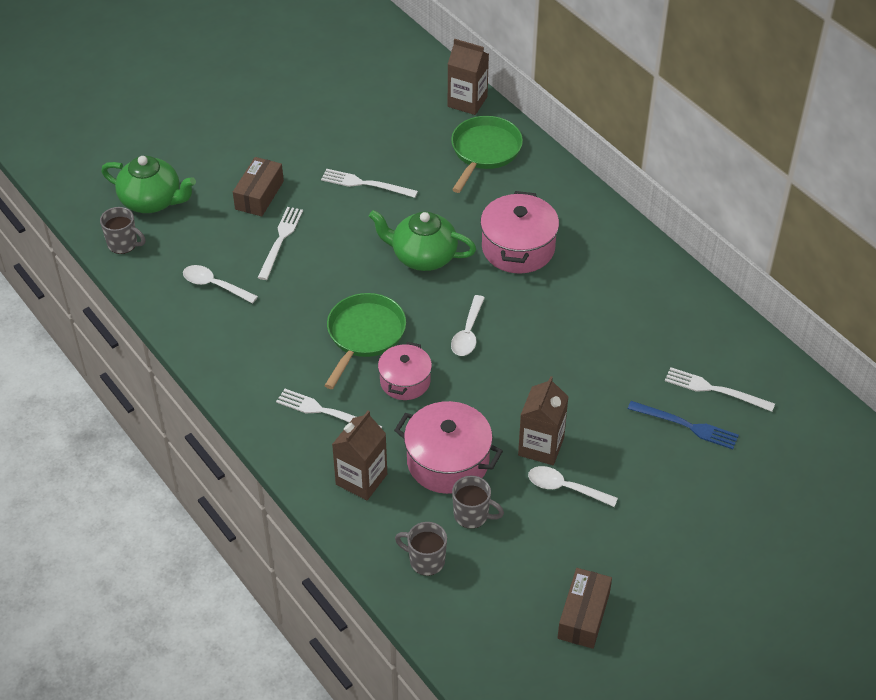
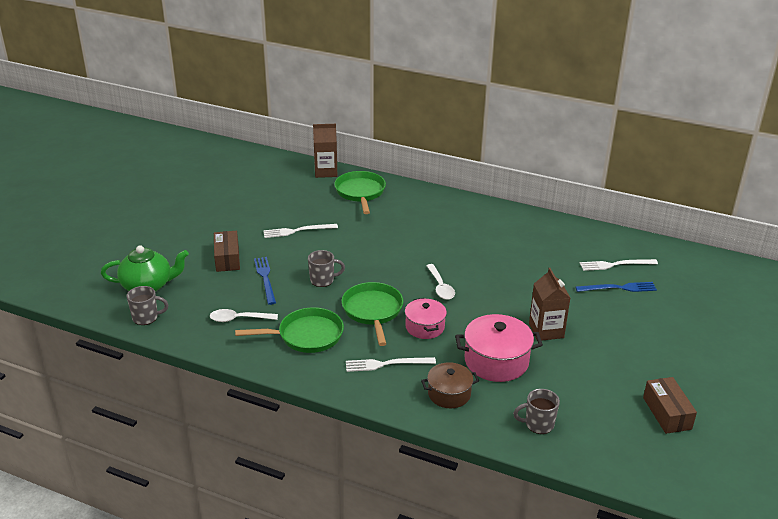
camera: 30 degrees left, 15 degrees down
(268, 337) = (306, 335): none -> green pan
(280, 240) = (265, 278): white fork -> blue fork
(361, 479) = (449, 394): brown carton -> brown pot
(423, 256) = (372, 256): green teapot -> none
(472, 515) = (542, 385): grey mug -> grey mug (323, 280)
(518, 248) = (428, 233): pink pot -> none
(565, 488) = (583, 347): white spoon -> none

